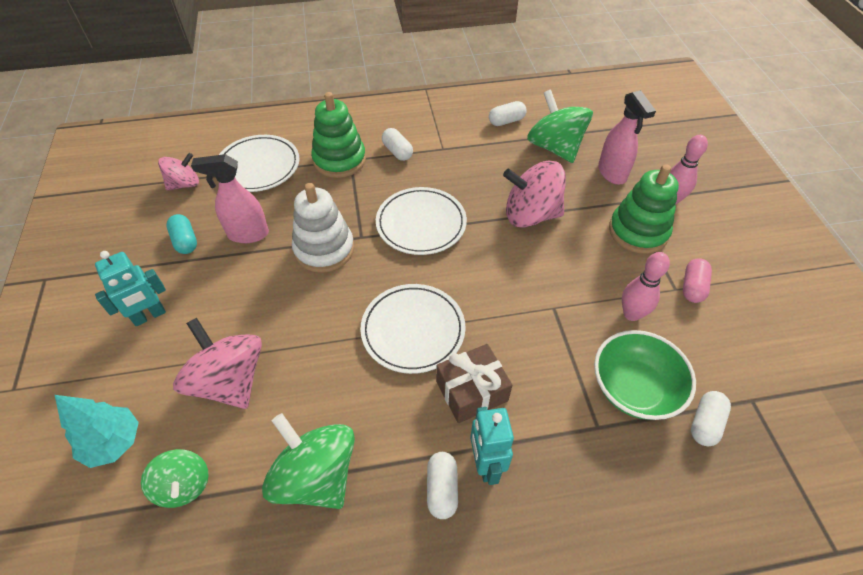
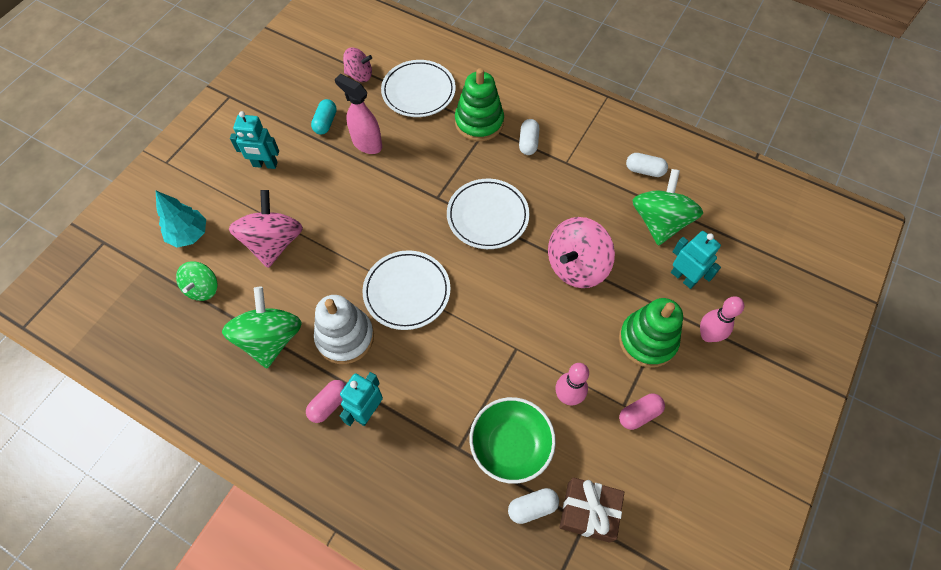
camera: 40 degrees right, 10 degrees up
(324, 249) = (404, 190): white stacking toy -> white stacking toy (345, 337)
(442, 489) = (329, 404): white capsule -> pink capsule
(471, 391) = (403, 361): brown gift -> brown gift (588, 512)
(530, 215) = (576, 266): pink spinning top -> pink spinning top turned 90 degrees counterclockwise
(612, 173) = (683, 277): pink spray bottle -> turquoise robot

